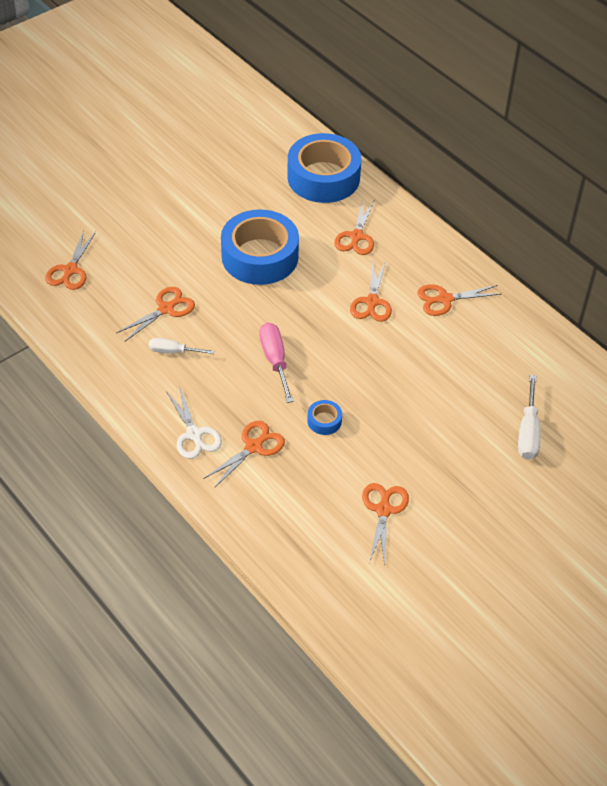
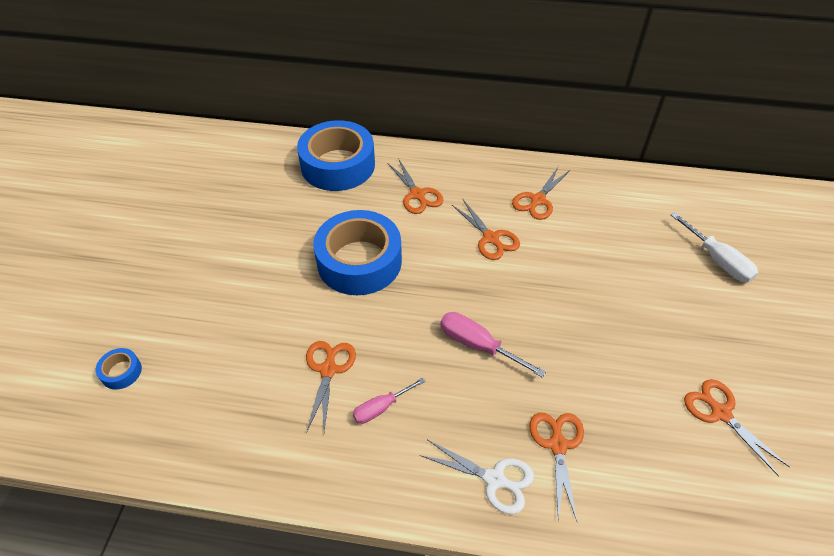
camera: 40 degrees left, 0 degrees up
(70, 270) = (188, 401): orange scissors -> none
(173, 351) = (381, 407): white screwdriver -> pink screwdriver
(324, 421) = (580, 369): blue tape -> blue tape (121, 372)

